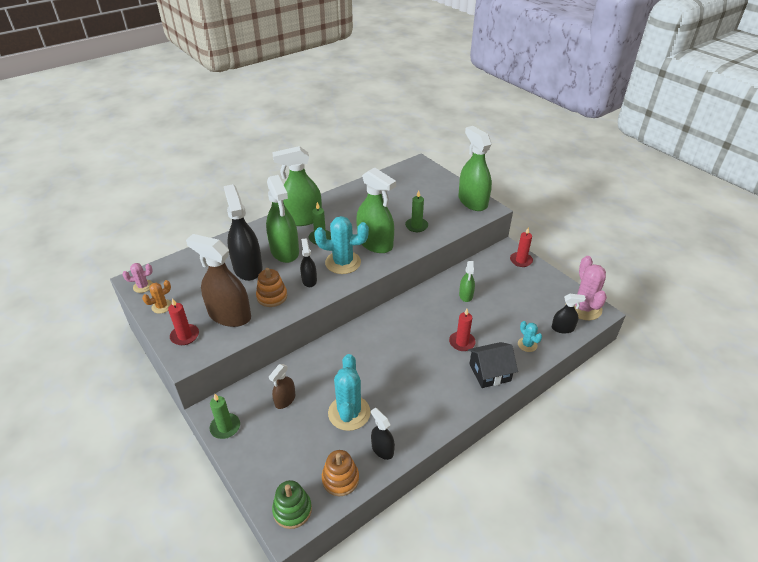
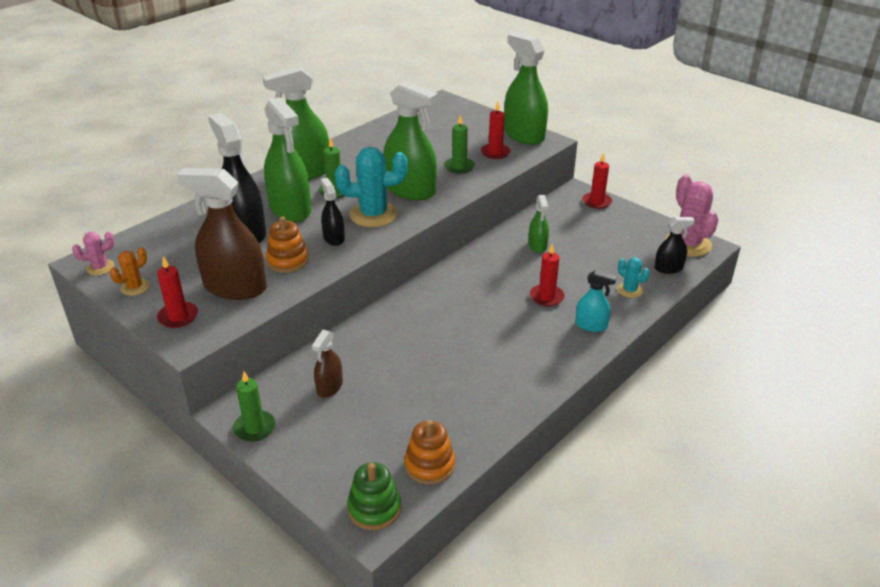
camera: 10 degrees left, 5 degrees down
(349, 413) = (420, 391): turquoise cactus -> none
(382, 449) = (476, 425): black spray bottle -> none
(447, 215) = (495, 152): none -> red candle
(489, 372) = (591, 325): black house -> turquoise spray bottle

